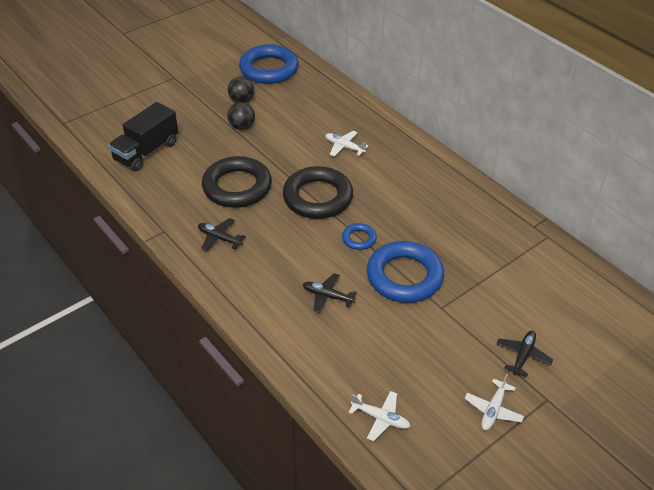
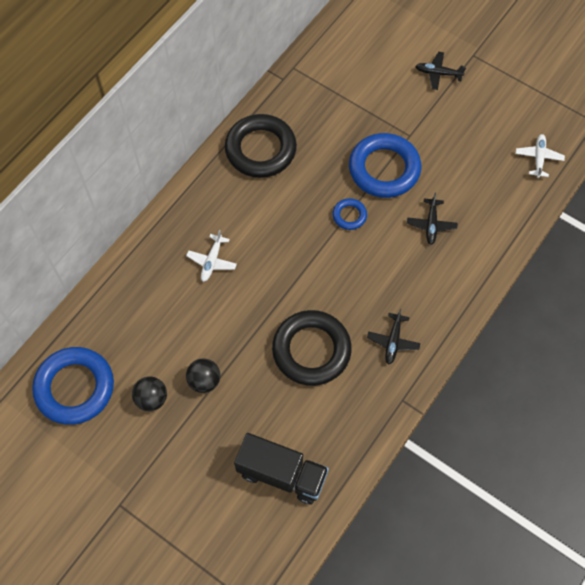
camera: 105 degrees left, 20 degrees up
(317, 197) = (302, 266): black ring -> black ring (260, 149)
(493, 410) = (498, 87): white plane -> none

